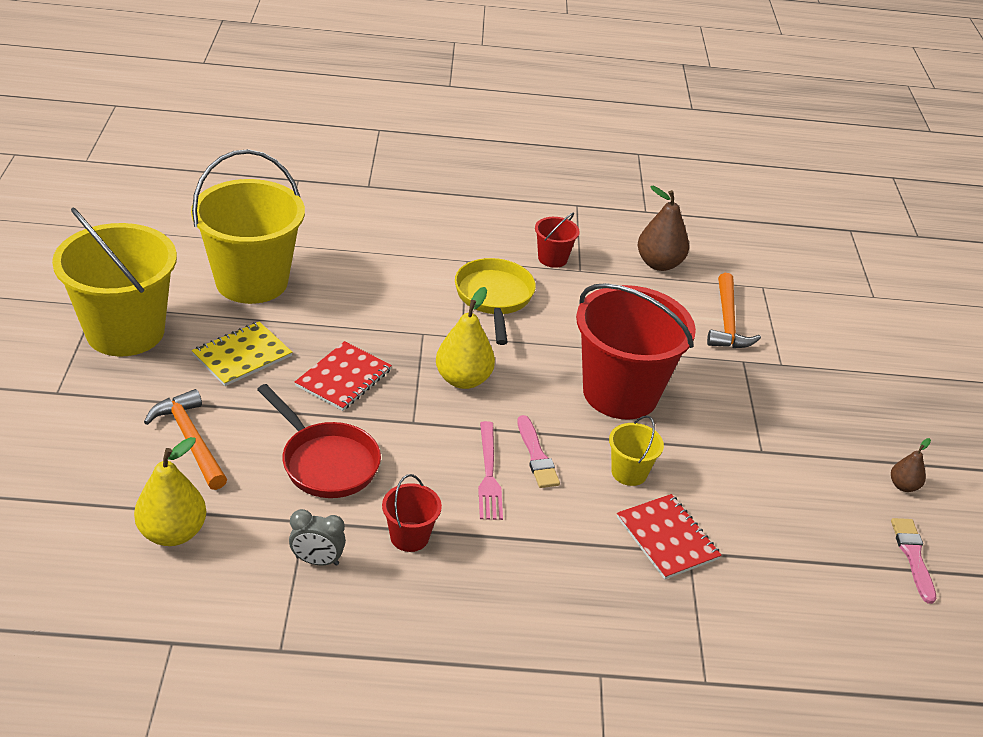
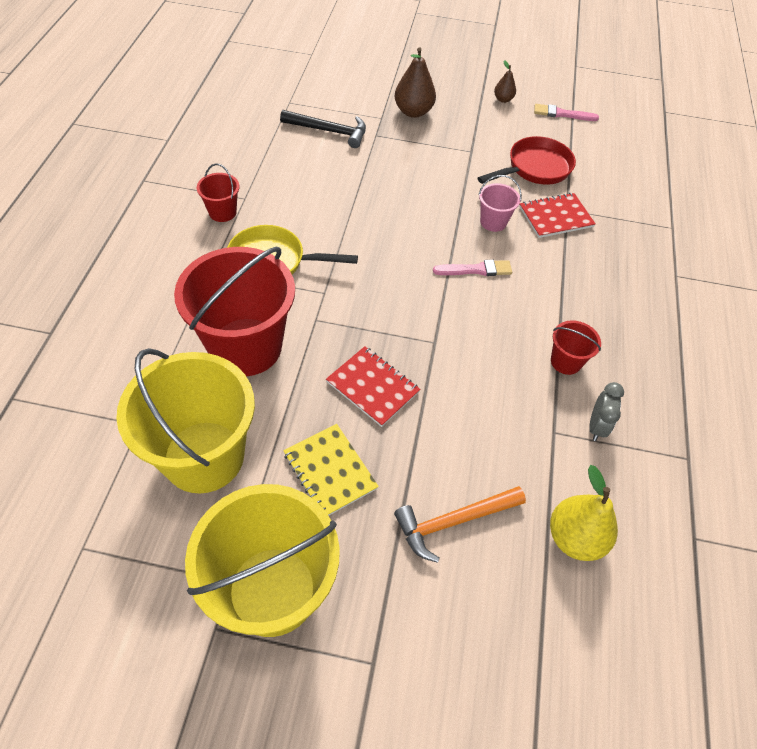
camera: 80 degrees left, 15 degrees up
(325, 462) = (483, 411): red pan -> red pan (535, 168)
(463, 379) = (382, 300): yellow pear -> none
(488, 474) = (496, 302): pink fork -> none
(620, 393) = (407, 208): red bucket -> red bucket (245, 347)
(629, 472) = (493, 222): yellow bucket -> pink bucket
(659, 264) = (246, 149): brown pear -> brown pear (413, 112)
(727, 322) = (329, 131): orange hammer -> black hammer

